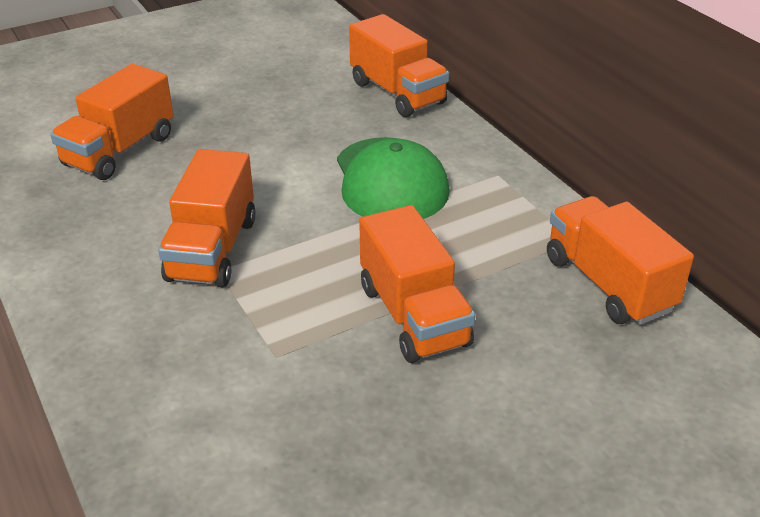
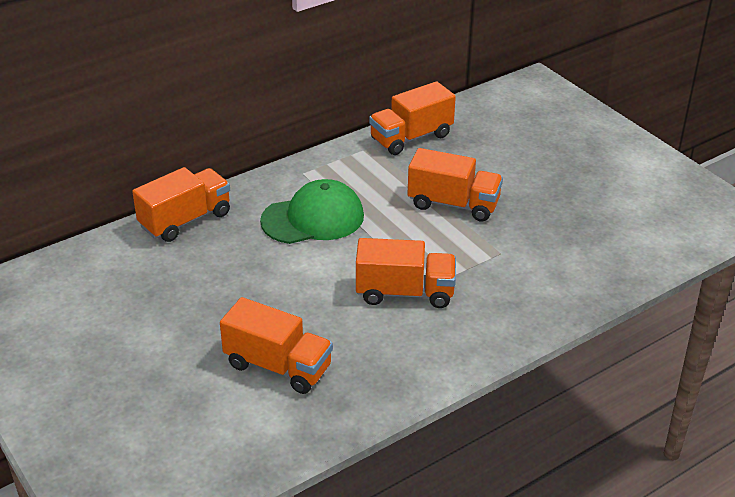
camera: 95 degrees left, 0 degrees up
(413, 315) = (453, 204): orange truck -> orange truck turned 45 degrees clockwise

